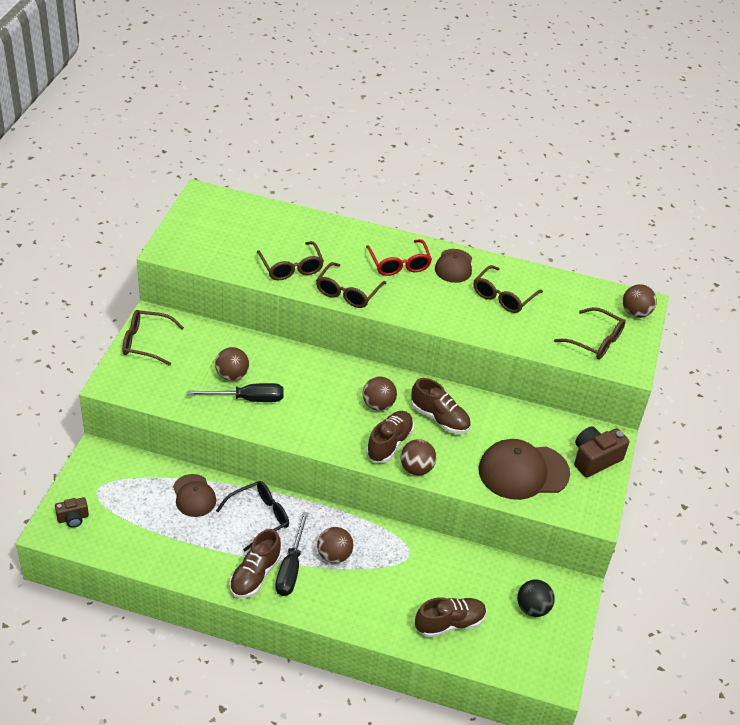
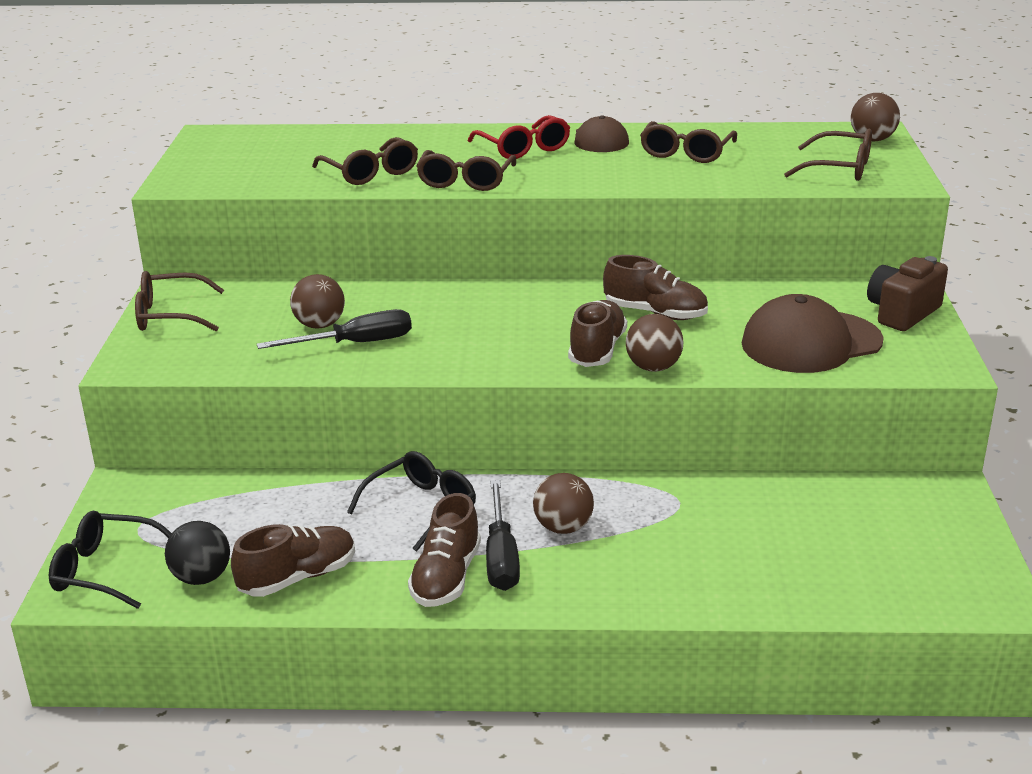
camera: 10 degrees left, 15 degrees down
(73, 518) = (106, 570): brown camera -> black glasses
(194, 496) = (304, 503): brown cap -> none
(378, 405) = (557, 316): brown ball -> none
(449, 623) = (790, 570): brown shoe -> brown shoe (298, 577)
(532, 608) = (904, 525): black ball -> black ball (201, 577)

